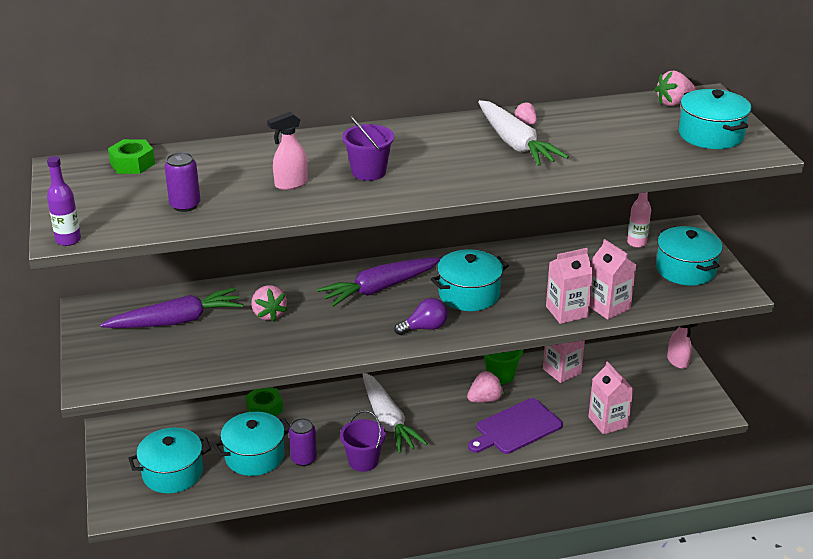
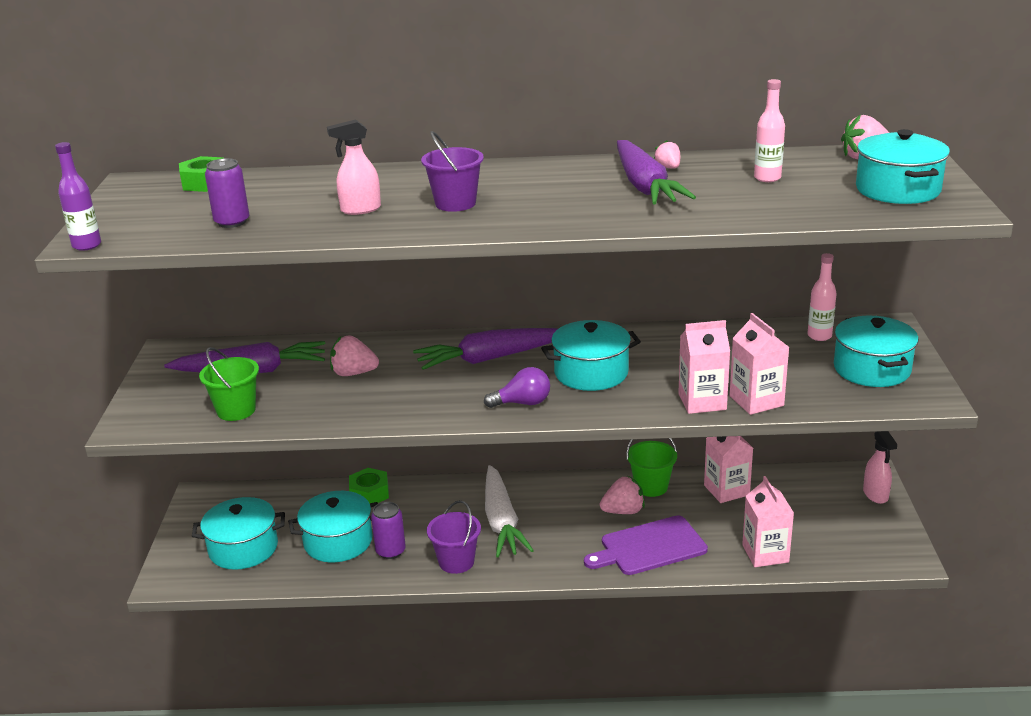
camera: 15 degrees right, 5 degrees down
(182, 360) = (236, 410): none -> green bucket
(268, 314) = (353, 373): pink strawberry -> pink strawberry turned 105 degrees clockwise
(515, 144) = (644, 186): white carrot -> purple carrot
(608, 129) = (767, 178): none -> pink bottle

